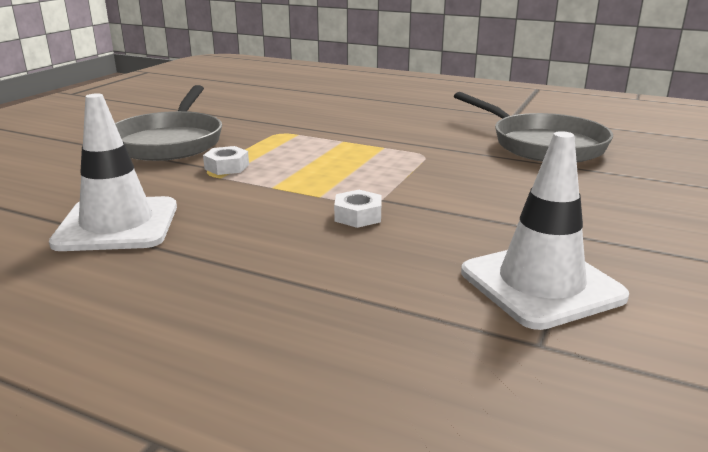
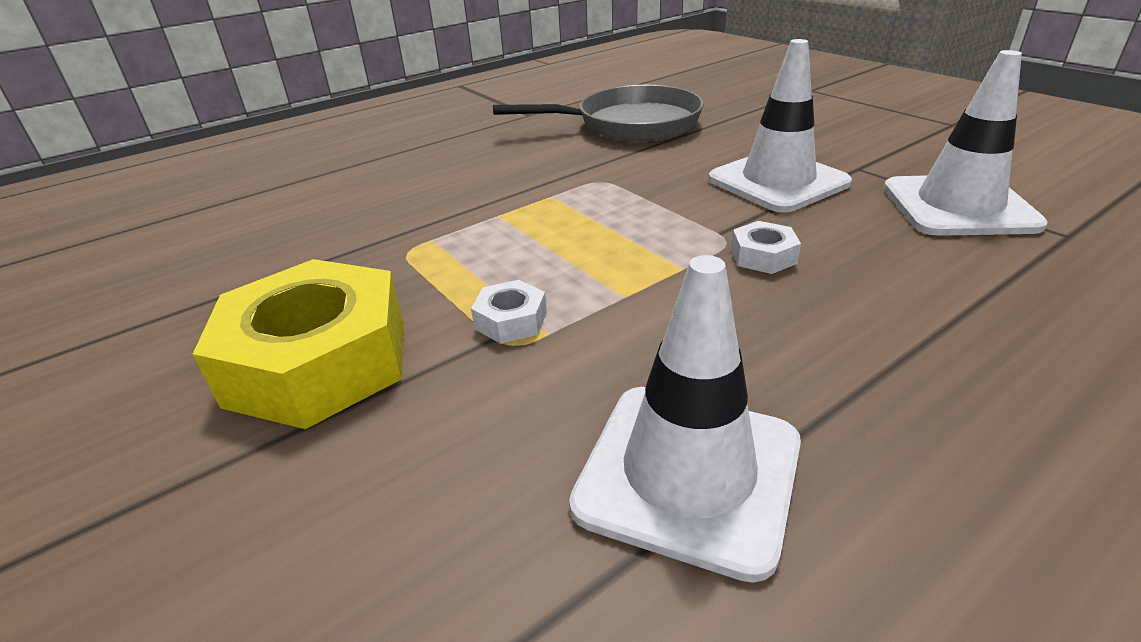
camera: 60 degrees left, 10 degrees up
(170, 142) = (318, 362): grey pan -> yellow nut
(497, 206) = (778, 181): none -> white traffic cone

